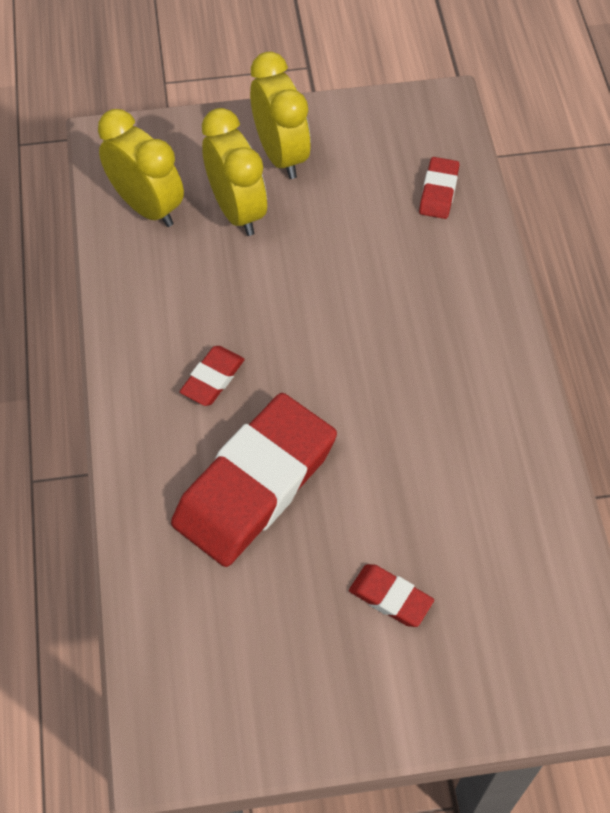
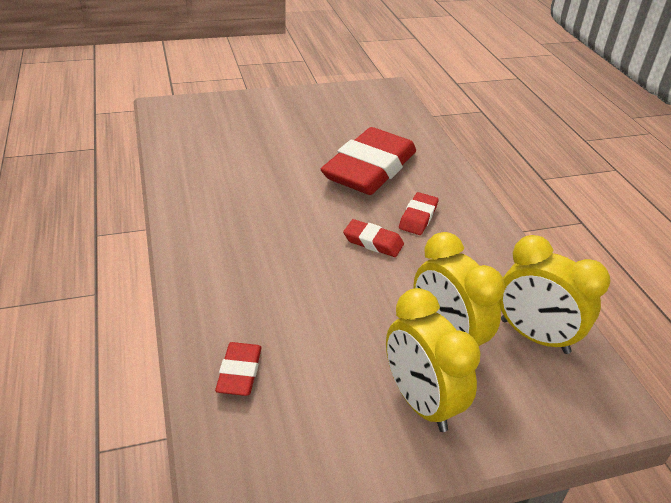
camera: 170 degrees right, 20 degrees down
(390, 597) = (278, 130): red eraser -> red eraser (373, 242)

